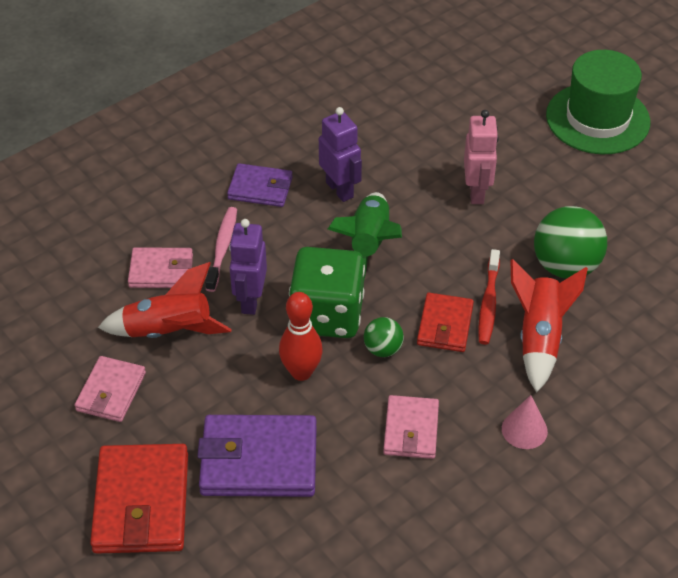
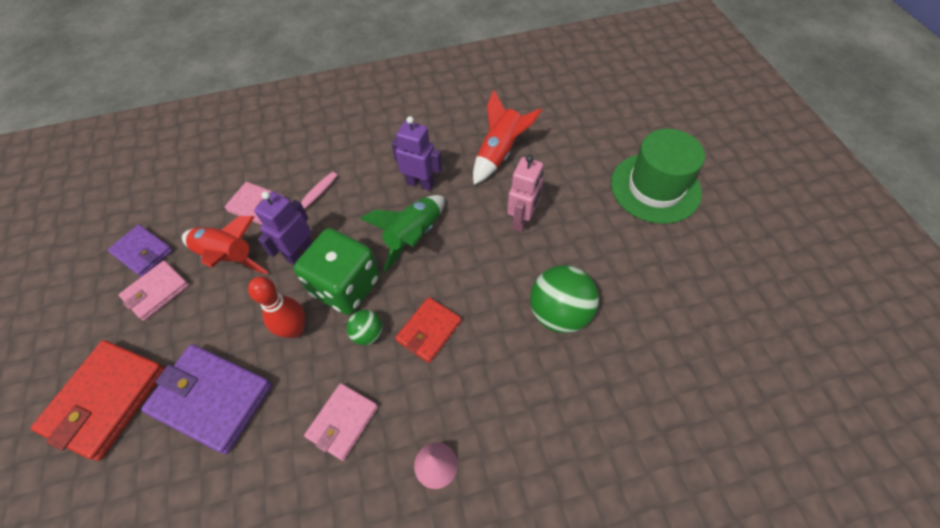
camera: 25 degrees right, 10 degrees up
(260, 188) = (365, 164): purple wallet -> purple wallet (143, 252)
(340, 189) = (420, 183): purple robot -> purple robot turned 60 degrees counterclockwise
(488, 303) = (476, 323): red toothbrush -> none
(539, 338) = (499, 375): red rocket -> red rocket (499, 153)

